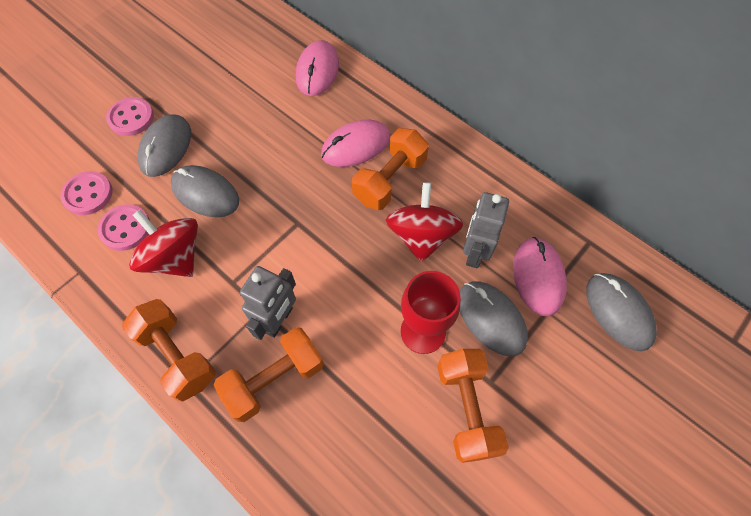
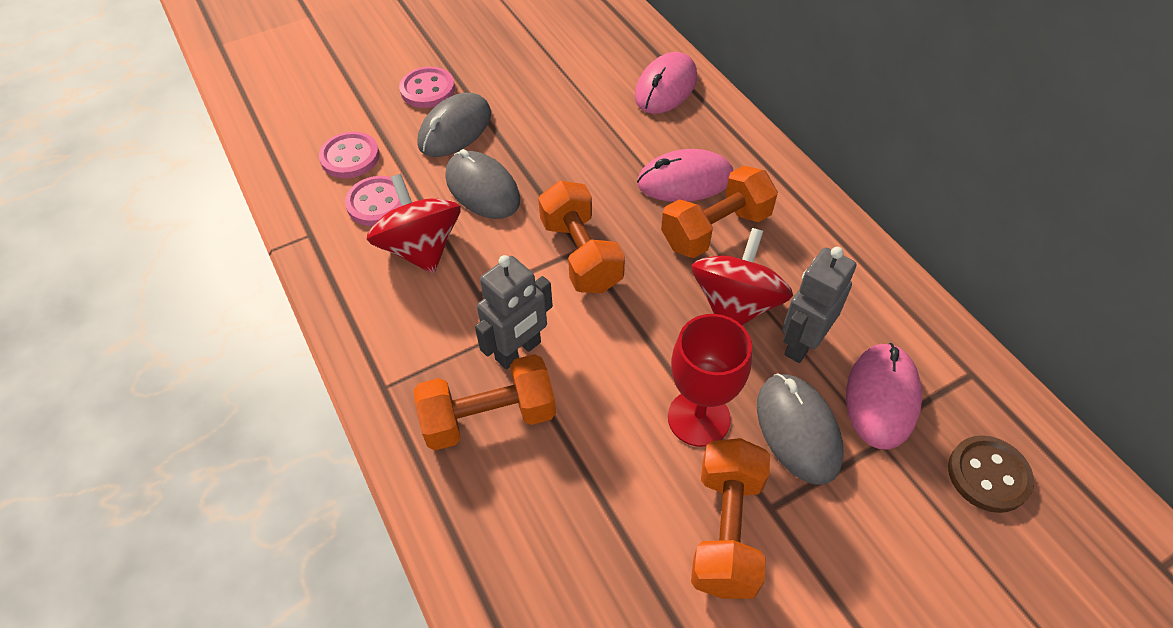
camera: 20 degrees right, 10 degrees down
(177, 355) = (384, 356): orange dumbbell -> orange dumbbell (581, 255)
(618, 312) = (988, 475): grey mouse -> brown button

